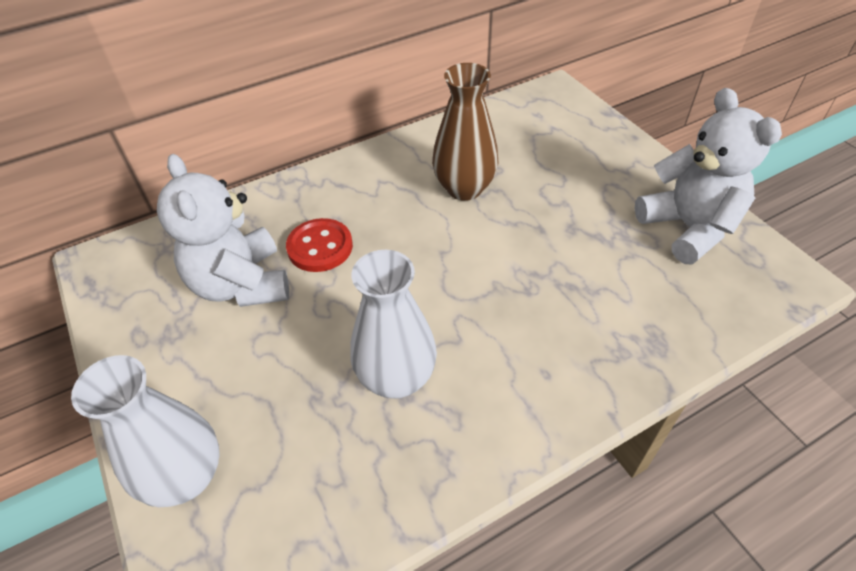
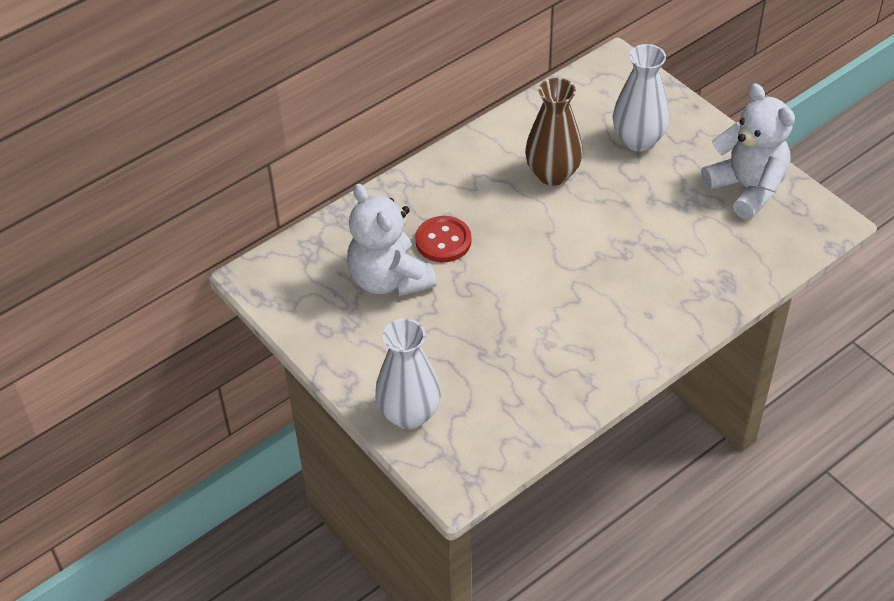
camera: 10 degrees left, 0 degrees up
(396, 378) = (539, 332): white vase -> white vase (638, 140)

